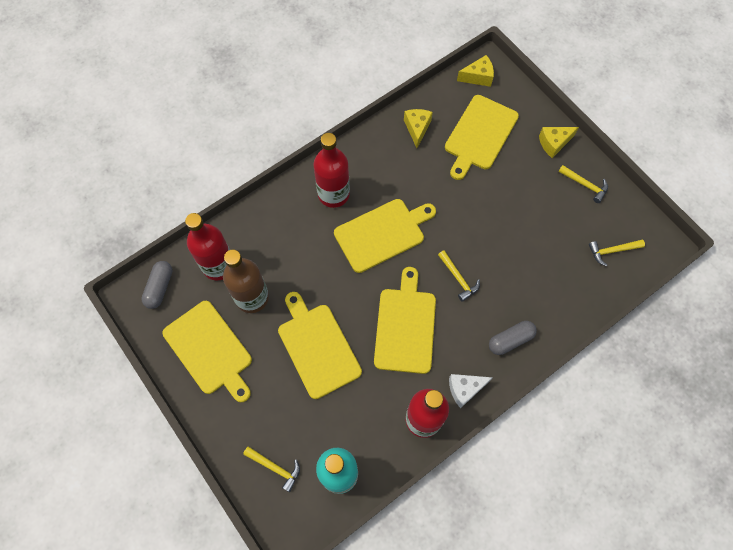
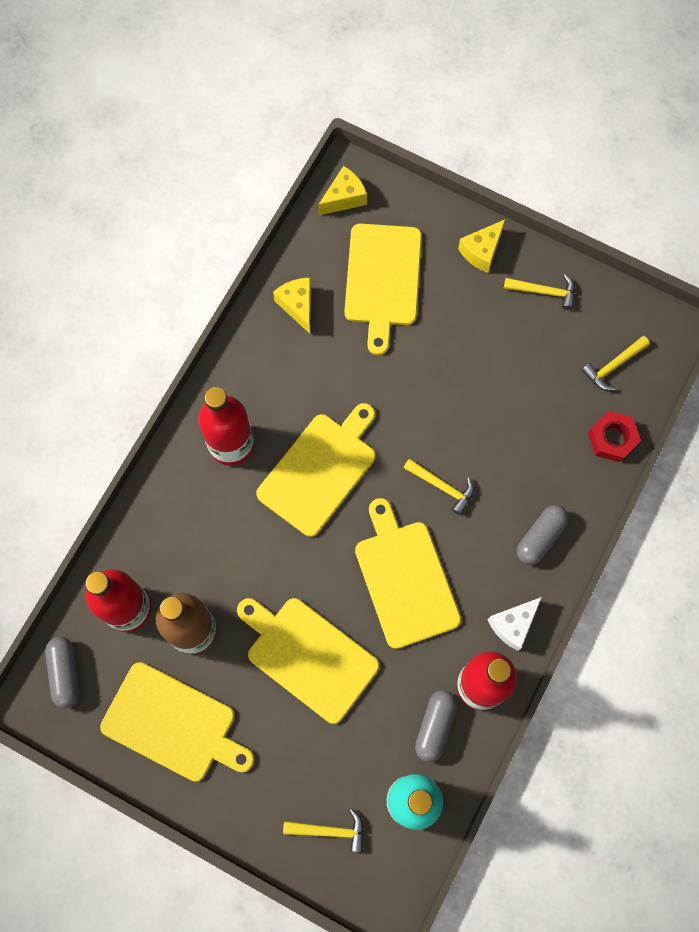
camera: 25 degrees left, 5 degrees up
(379, 432) = (435, 726): none -> grey capsule
(590, 297) = (612, 439): none -> red nut

